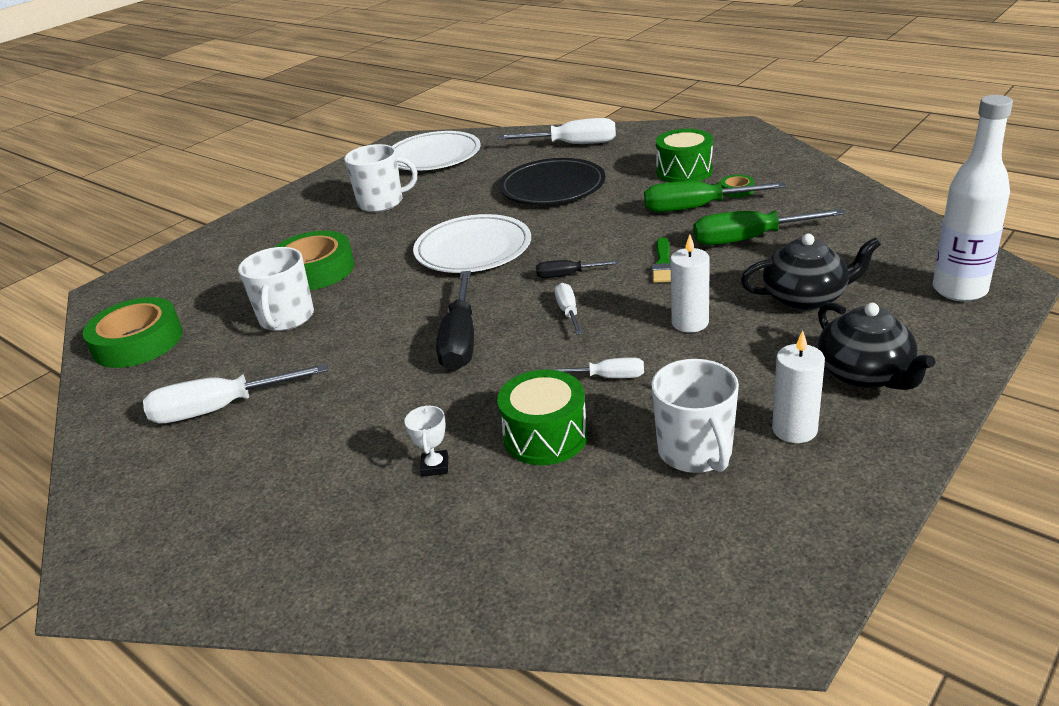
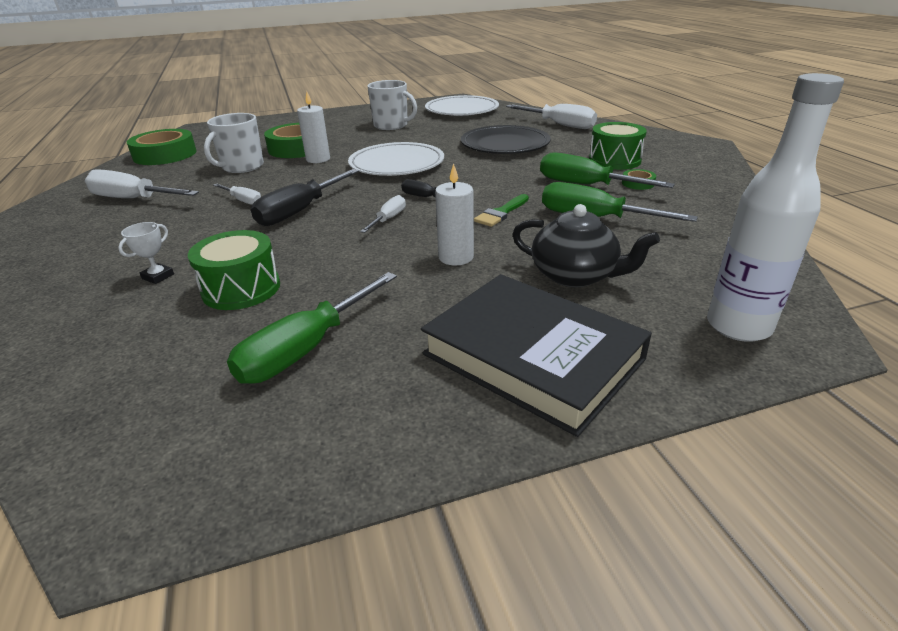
camera: 30 degrees right, 0 degrees up
(607, 377) = (341, 269): white screwdriver -> white screwdriver (243, 201)
(695, 452) = (307, 348): white mug -> green screwdriver
(794, 429) = (403, 370): white candle -> white candle (318, 159)
(865, 374) = (532, 356): black teapot -> black book

